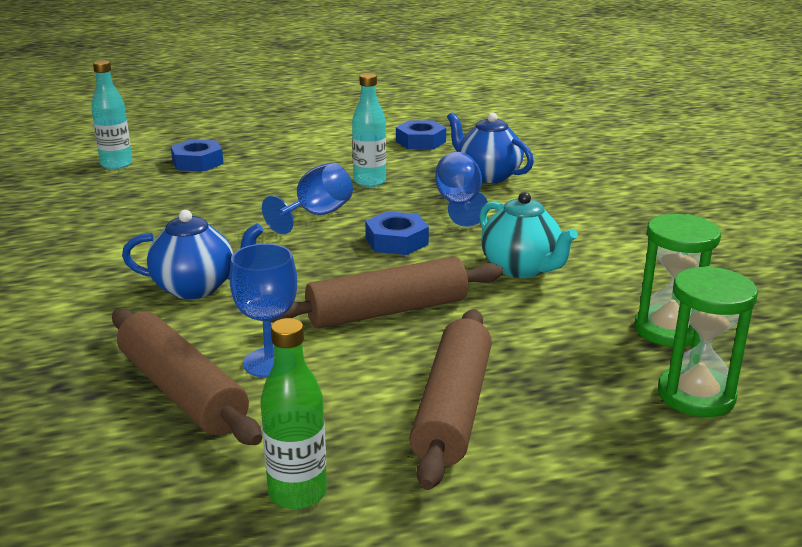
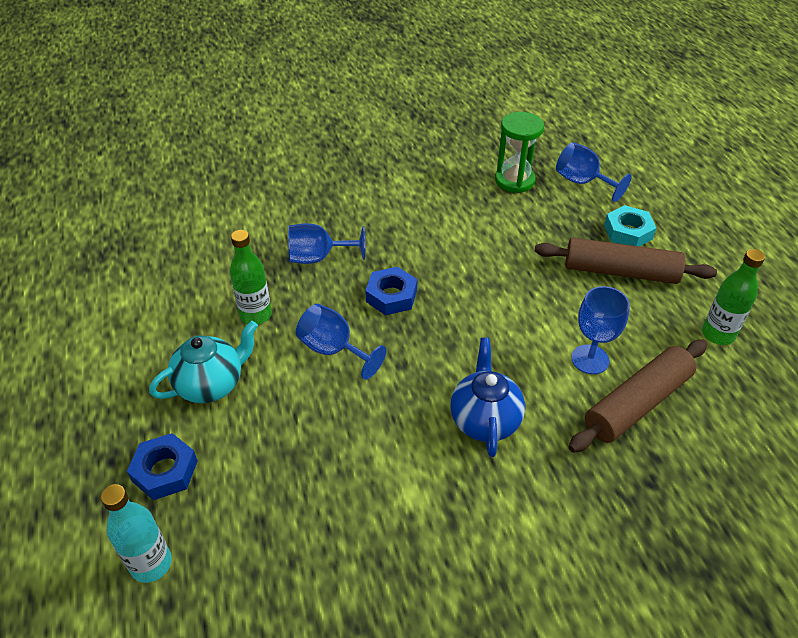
camera: 90 degrees left, 20 degrees up
(369, 182) = (256, 315): turquoise bottle -> green bottle
(387, 311) = (509, 300): brown rolling pin -> none
(420, 141) = (150, 279): blue nut -> none
(487, 175) = (254, 238): blue teapot -> none
(521, 269) = (438, 231): turquoise teapot -> turquoise teapot (211, 384)
(561, 430) = (628, 232): none -> turquoise nut
(696, 395) = (582, 182): green hourglass -> blue goblet

